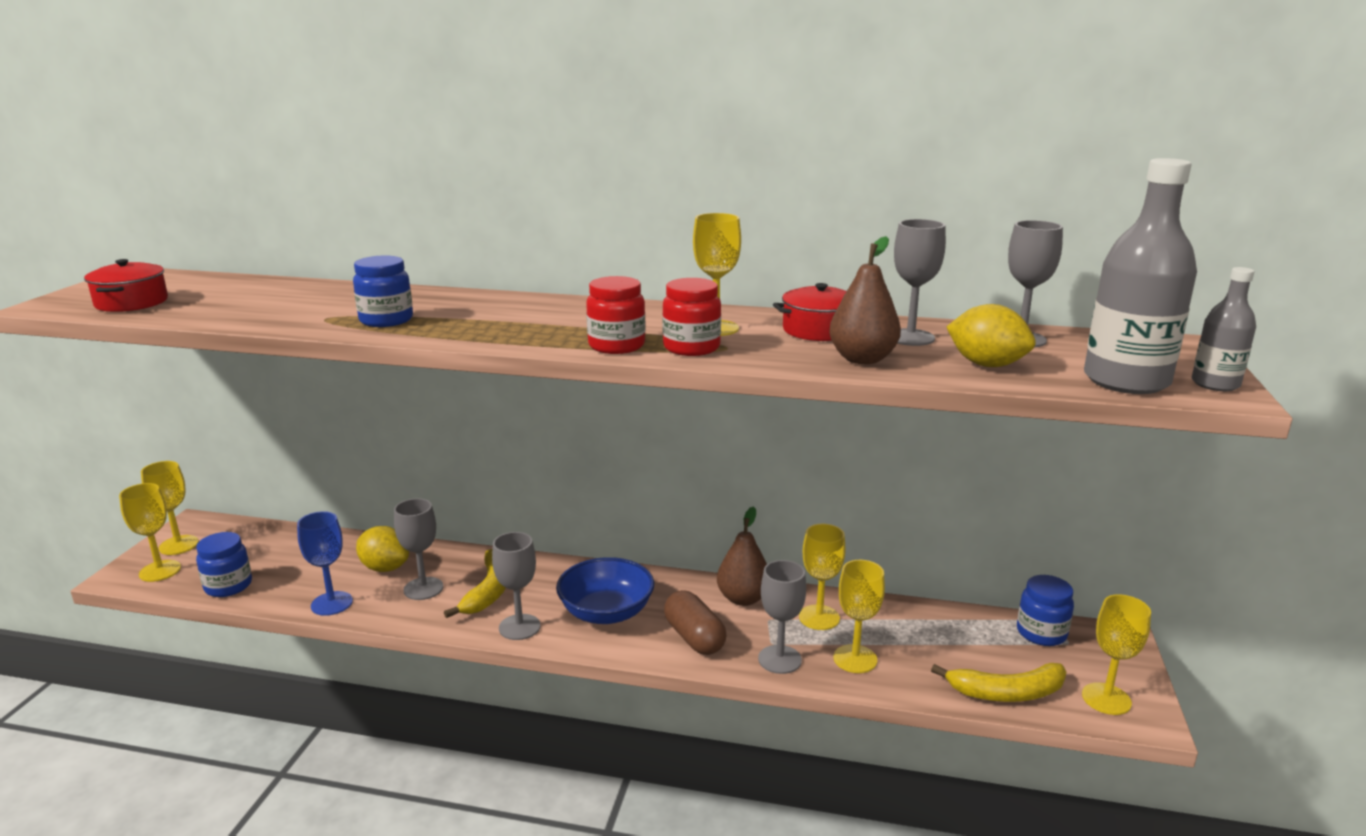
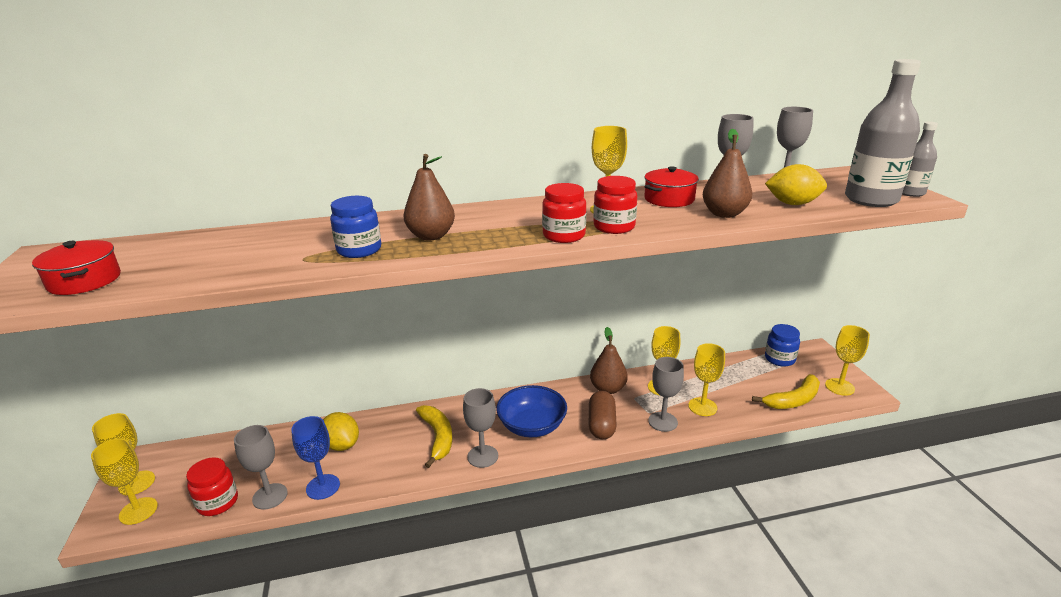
camera: 25 degrees left, 5 degrees up
(228, 586) = (218, 502): blue jar -> red jar
(385, 568) = (342, 445): yellow lemon -> yellow lemon turned 45 degrees clockwise
(423, 588) = (386, 451): grey goblet -> grey goblet (270, 496)
(475, 320) = (431, 236): none -> brown pear
(694, 637) = (601, 424): brown capsule -> brown capsule turned 60 degrees clockwise

